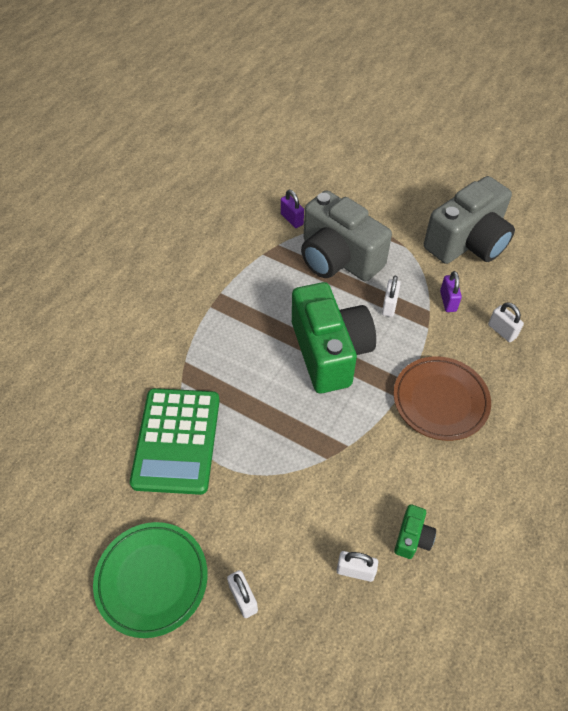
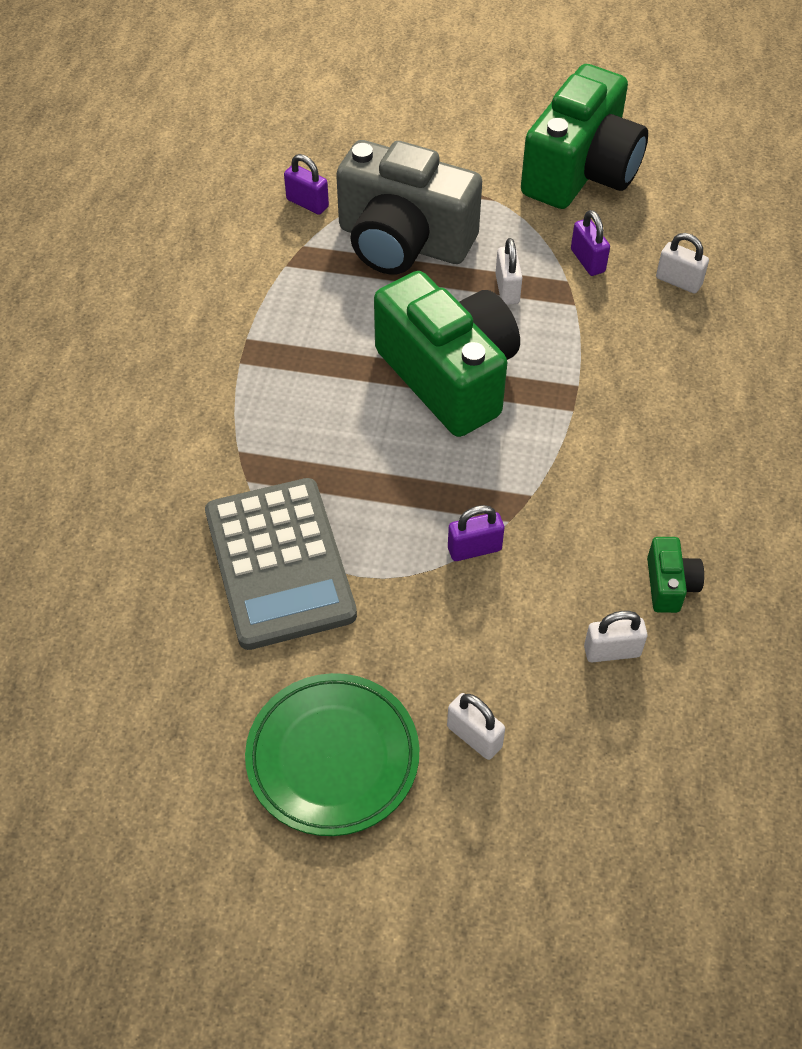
camera: 20 degrees left, 0 degrees up
(177, 440) = (279, 563): green calculator -> grey calculator
(297, 470) = (474, 549): none -> purple padlock
(440, 400) = (633, 398): brown plate -> none
(467, 242) = (581, 171): grey camera -> green camera

